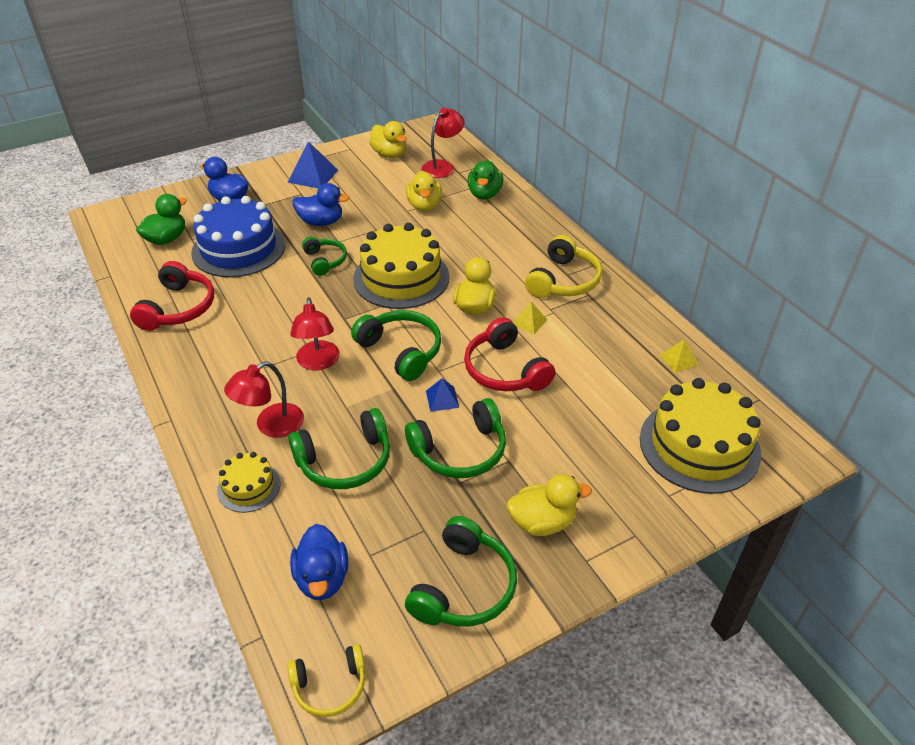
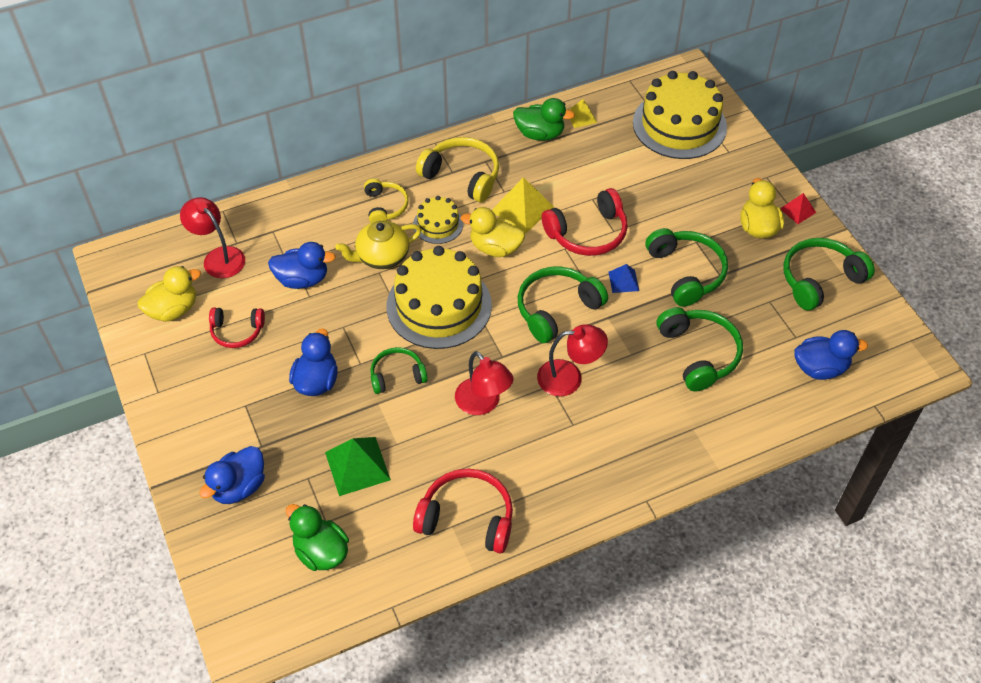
camera: 85 degrees left, 10 degrees up
(238, 248) = (357, 466): blue cake -> green pyramid
(249, 487) = (730, 425): yellow cake -> yellow cake (438, 224)
(271, 426) = (655, 413): red lamp -> red lamp (483, 404)
(313, 176) = (204, 393): blue pyramid -> none
(330, 686) = (908, 361): yellow headphones -> yellow headphones (385, 206)
(370, 182) = (237, 331): none -> red headphones
(424, 205) = (302, 279): yellow duck -> blue duck
(454, 242) = (381, 256): none -> yellow teapot
(464, 587) = (820, 279): green headphones -> green headphones turned 60 degrees counterclockwise
(484, 194) = (291, 222): green duck -> green duck (540, 134)
(529, 322) = (522, 209): yellow pyramid -> yellow pyramid, size x1.76
(582, 568) = (797, 210): none -> red pyramid

